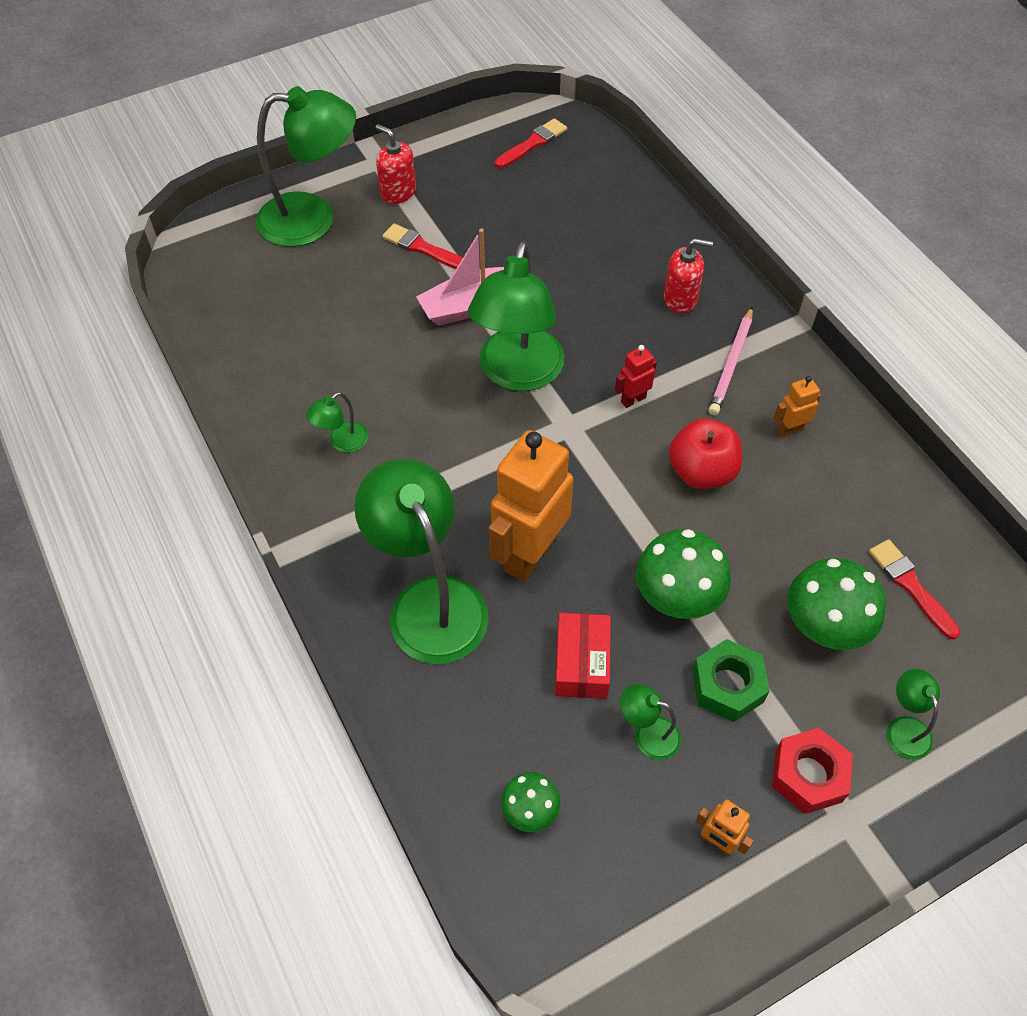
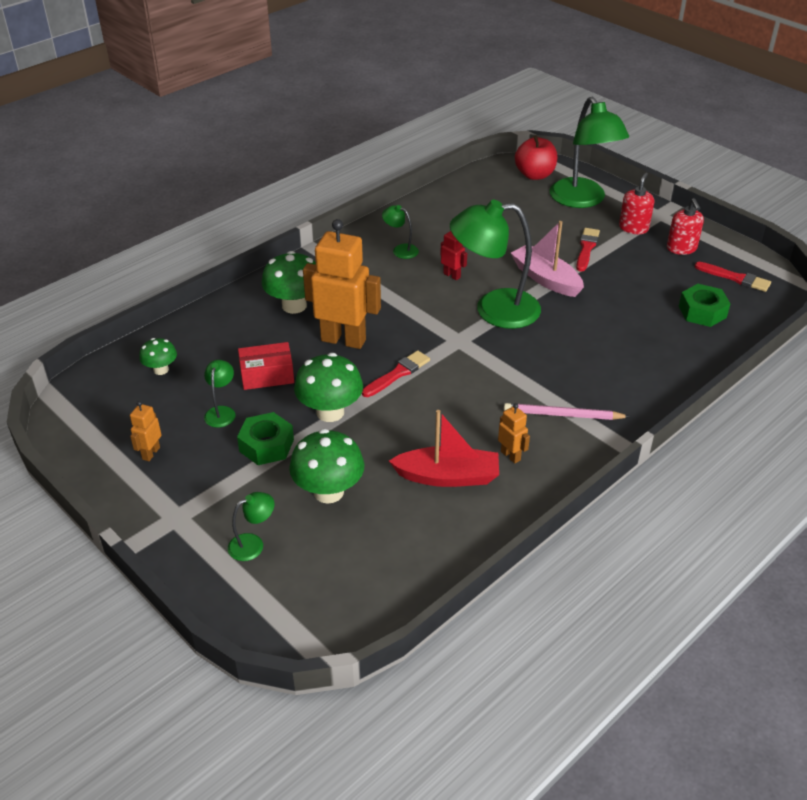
camera: 75 degrees right, 15 degrees down
(429, 602) = (294, 305): green lamp -> green mushroom
(584, 191) = (702, 312): none -> green nut
(633, 399) = (498, 367): red robot -> red robot (452, 275)
(680, 299) = (616, 378): red soap dispenser -> red soap dispenser (681, 248)
(701, 472) = (446, 411): red apple -> red apple (534, 175)
(808, 775) = (205, 493): red nut -> none
(815, 498) = (447, 476): none -> red boat
(910, 586) = (383, 541): red brush -> red brush (398, 373)

